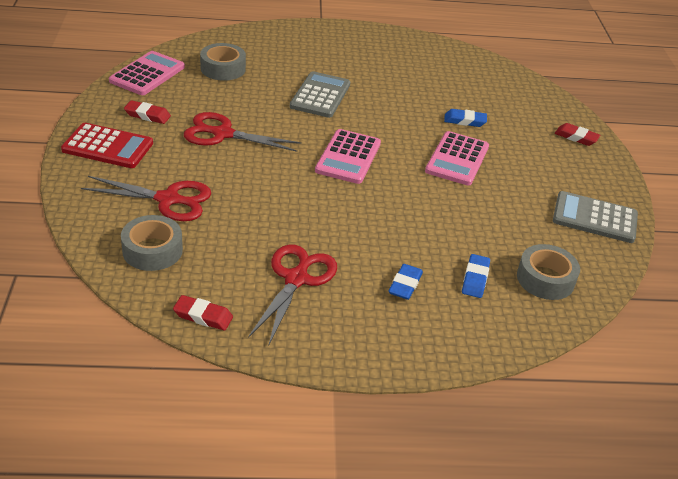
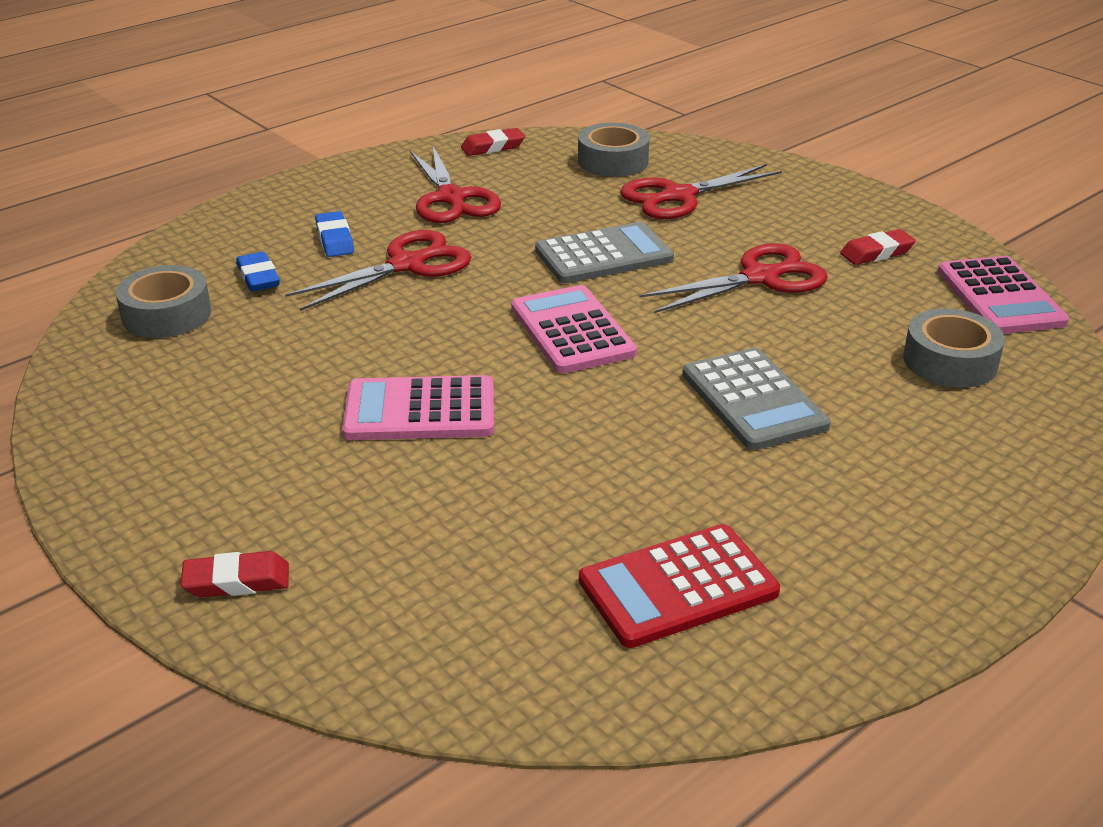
camera: 145 degrees right, 5 degrees down
(107, 147) = (833, 206): red calculator -> red calculator (678, 586)
(383, 239) = (407, 265): none -> red scissors
(457, 159) = (420, 410): pink calculator -> pink calculator turned 75 degrees counterclockwise
(464, 121) = (478, 491): blue eraser -> none
(594, 218) = (127, 427): grey calculator -> grey calculator (604, 255)

